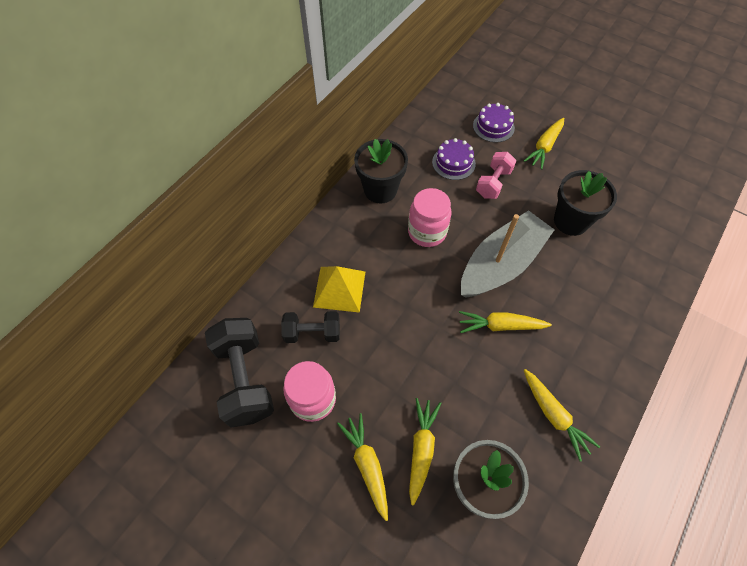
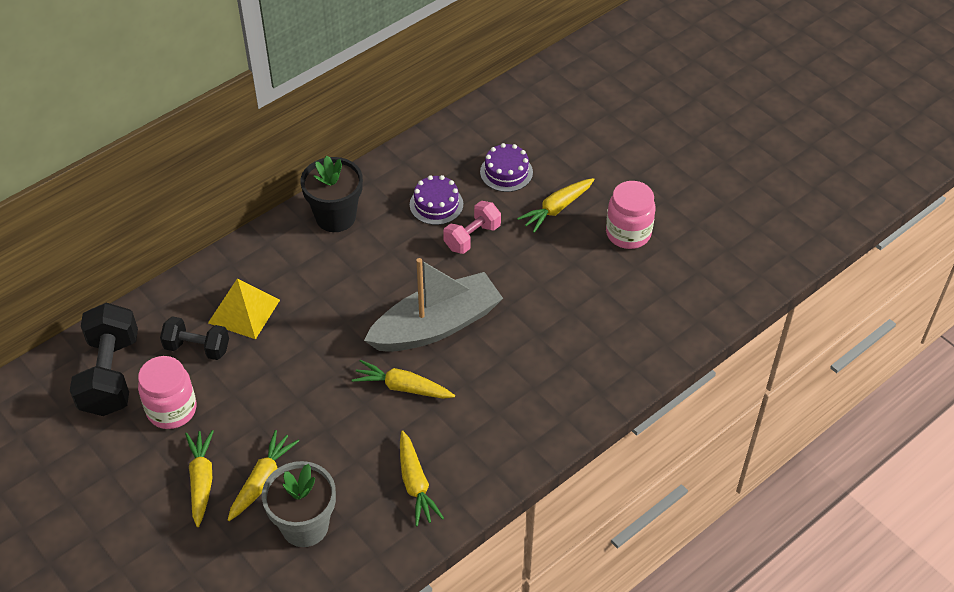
camera: 15 degrees right, 10 degrees down
(427, 232) = (368, 274): pink jar -> pink jar (628, 233)
(571, 221) = (542, 298): black flower pot -> none

